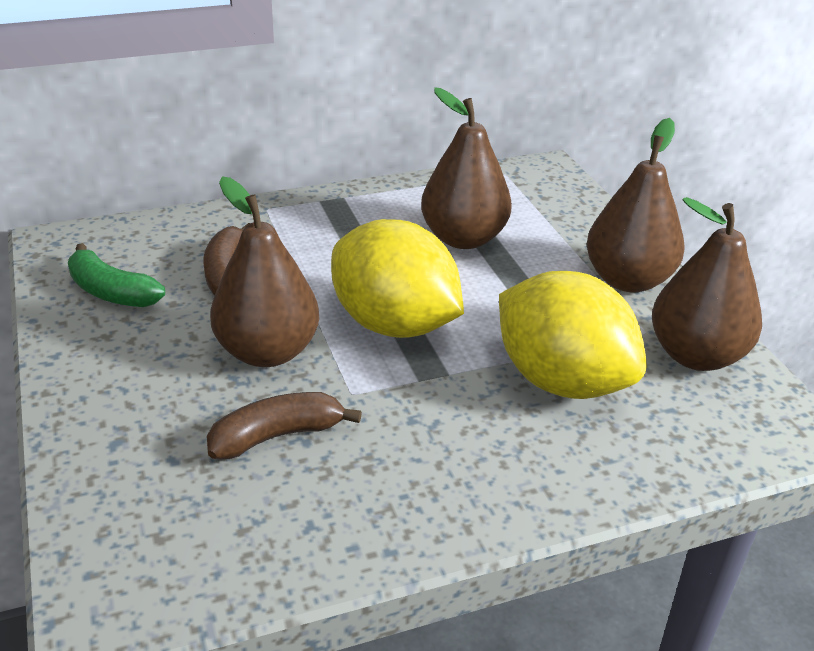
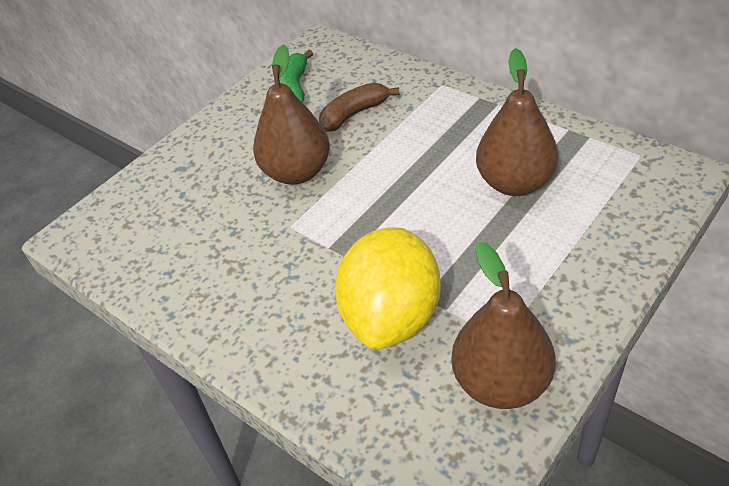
camera: 65 degrees right, 10 degrees up
(277, 436) = (228, 219): brown banana -> none
(394, 324) = (375, 206): yellow lemon -> none
(628, 280) = (565, 297): brown pear -> none

